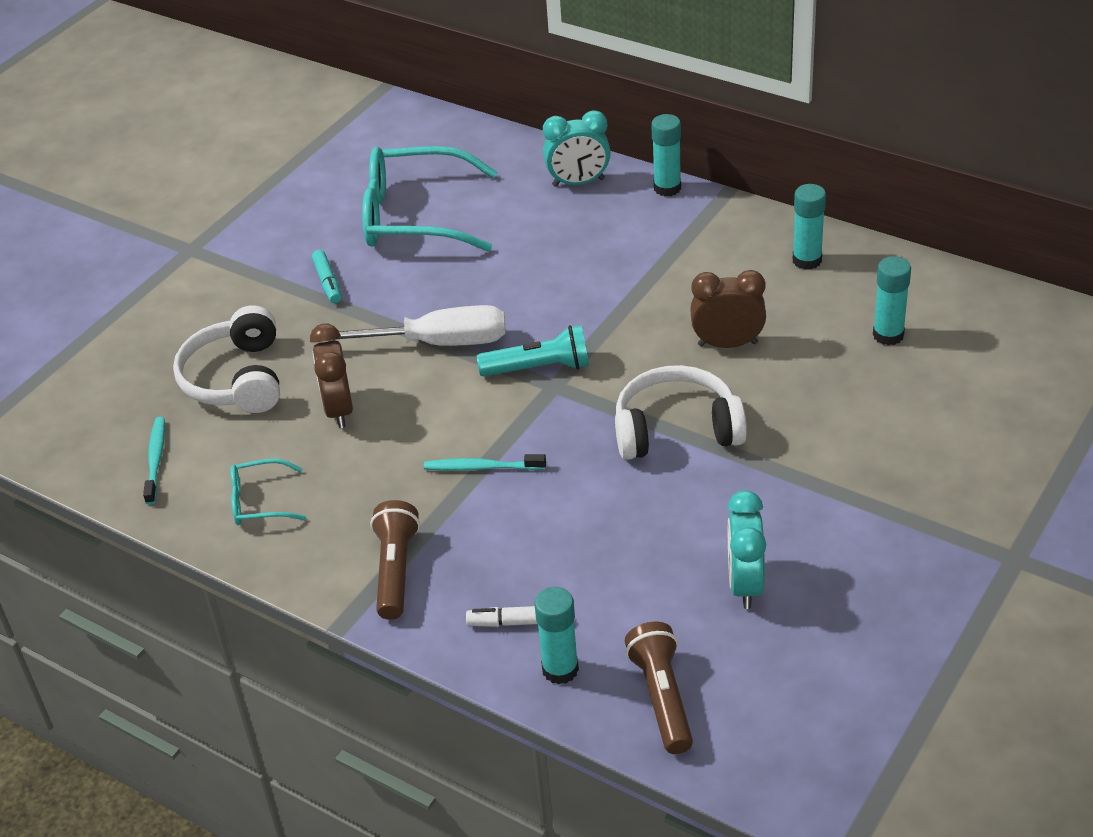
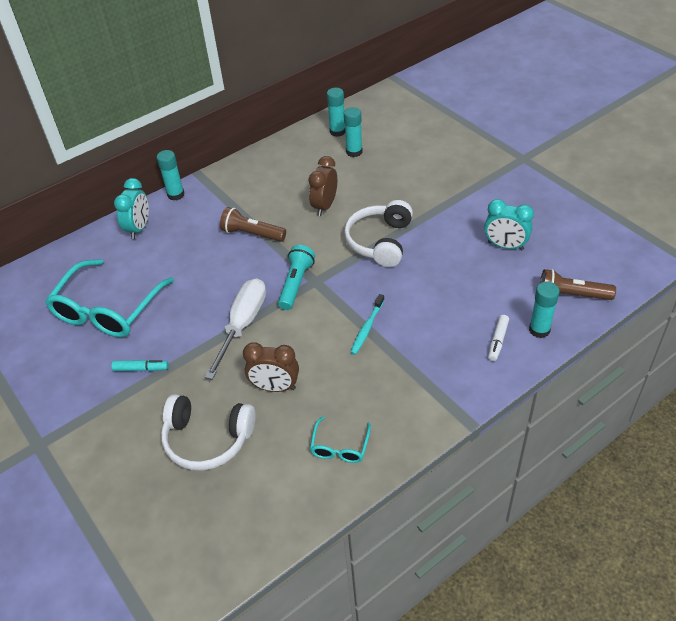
camera: 70 degrees left, 5 degrees up
(156, 460) = (264, 503): turquoise toothbrush -> none
(396, 570) = (434, 386): brown flashlight -> brown flashlight (252, 234)
(807, 260) = (278, 162): turquoise glue stick -> turquoise glue stick (337, 132)

